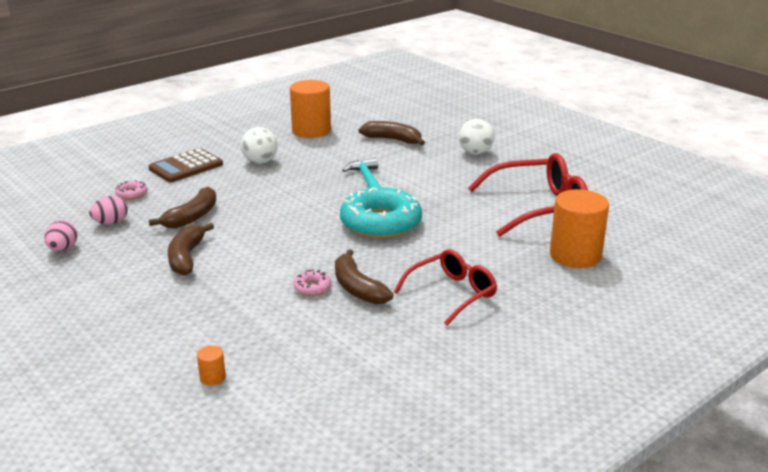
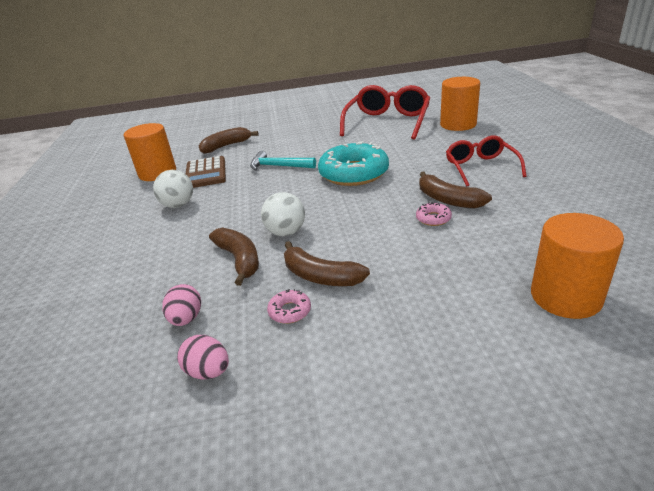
camera: 55 degrees left, 5 degrees up
(132, 194) = (137, 292): pink donut -> pink donut (290, 311)
(186, 166) = (126, 246): brown calculator -> brown calculator (206, 173)
(212, 377) = (565, 297): orange cylinder -> orange cylinder, size x2.48
(357, 288) = (448, 199): brown banana -> brown banana turned 45 degrees clockwise
(475, 153) = (287, 125): white ball -> white ball (286, 232)

